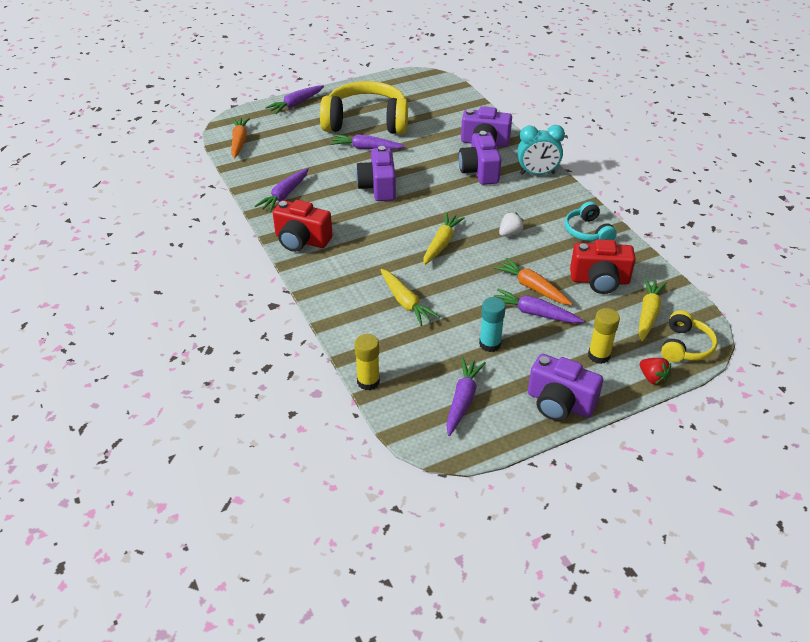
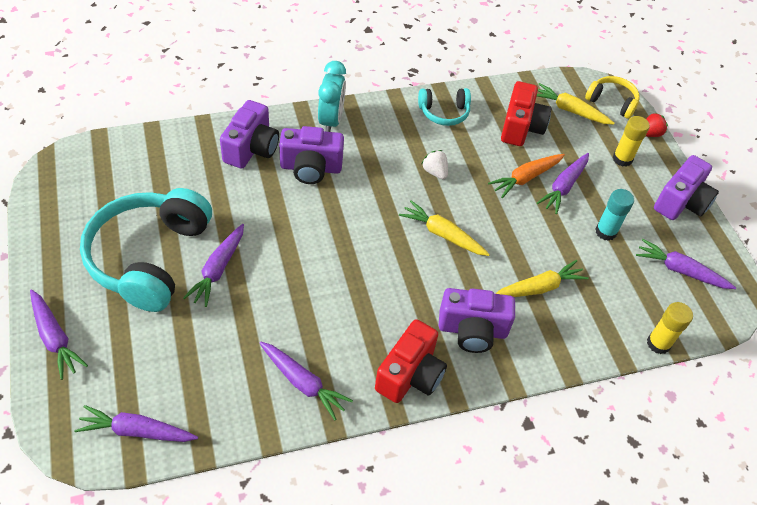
camera: 85 degrees left, 10 degrees up
(239, 142) = (137, 431): orange carrot -> purple carrot
(366, 122) = (149, 257): yellow headphones -> turquoise headphones
(378, 187) = (315, 273): purple camera -> purple camera (472, 330)

